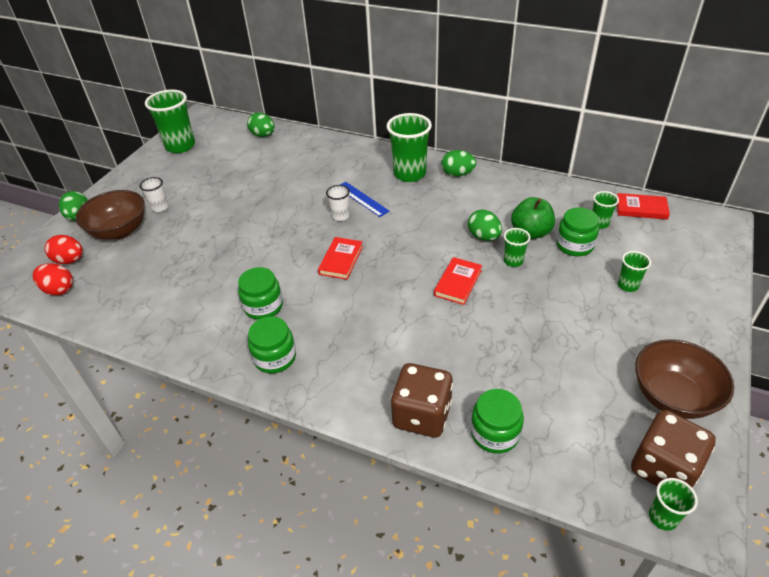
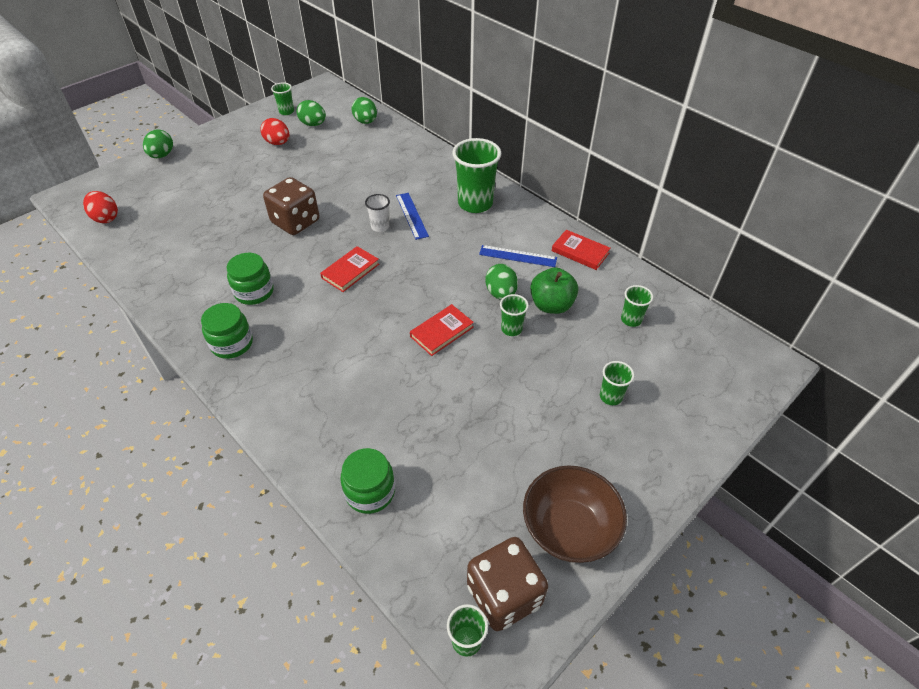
camera: 20 degrees right, 5 degrees up
(70, 260) = (130, 194): red egg -> red egg (278, 143)
(119, 230) = (185, 179): brown bowl -> none
(160, 207) = (231, 167): white cup -> none
(180, 146) = (286, 111): green cup -> green cup, size x0.50
(422, 415) = (318, 447): brown dice -> brown dice (295, 222)
(457, 174) = (522, 218): green egg -> green egg (313, 124)
(475, 204) = (518, 256): none -> blue ruler
(574, 245) = (587, 334): green jar -> none
(641, 209) = (690, 319): red book -> red book (580, 252)

